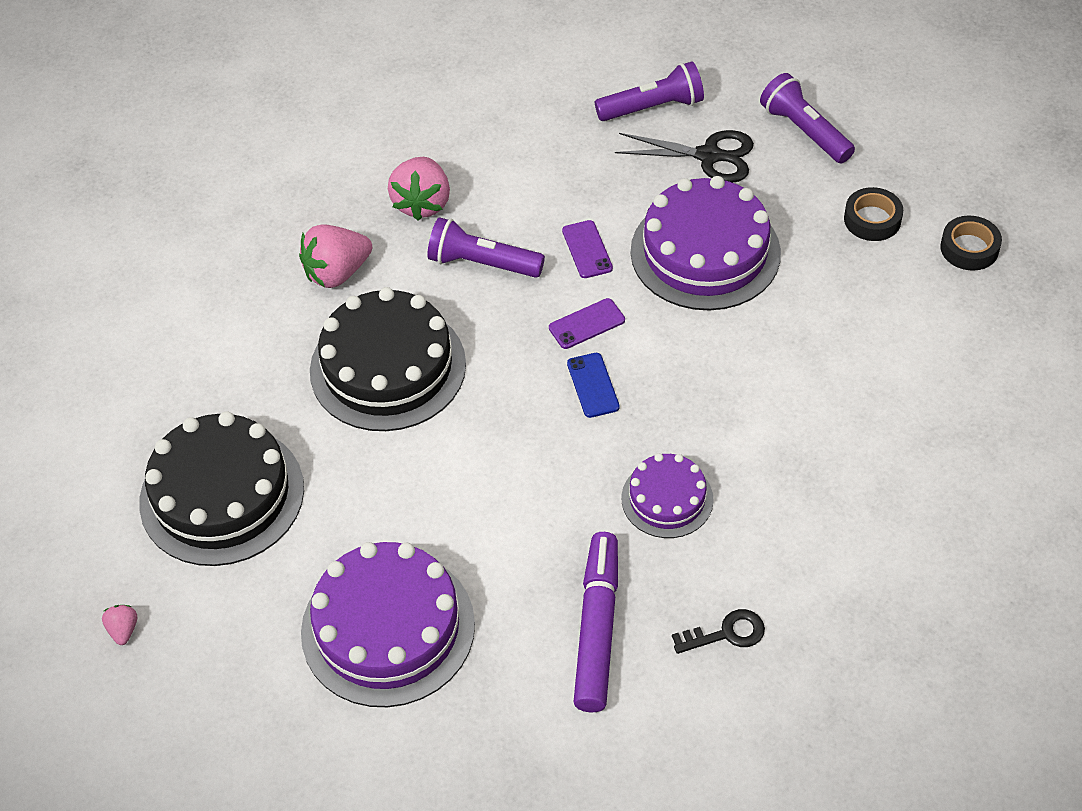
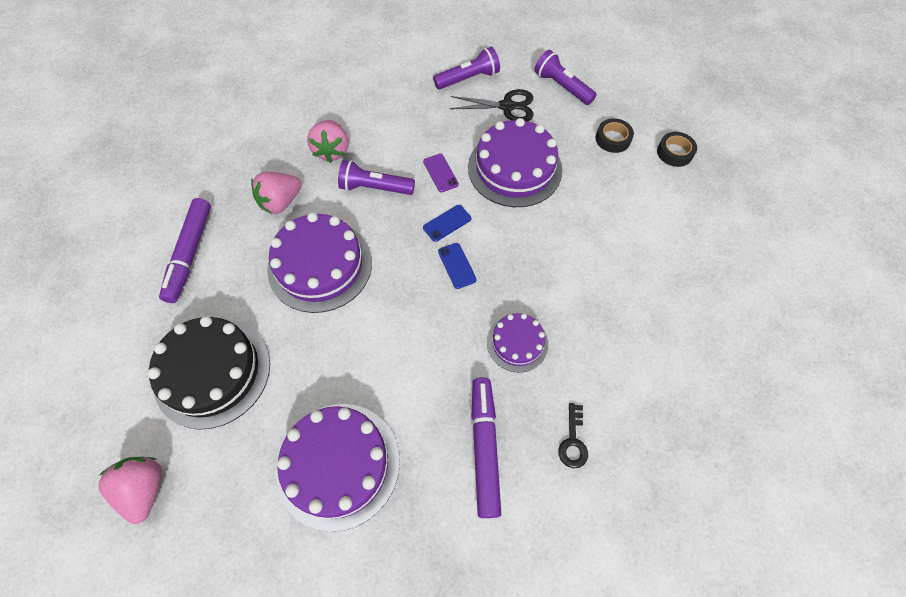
camera: 10 degrees left, 10 degrees up
(123, 630) = (145, 489): pink strawberry -> pink strawberry, size x2.11
(198, 334) = (190, 254): none -> purple marker
(388, 367) = (320, 265): black cake -> purple cake
(586, 324) = (447, 223): purple phone -> blue phone
(726, 633) = (573, 441): black key -> black key turned 120 degrees clockwise

